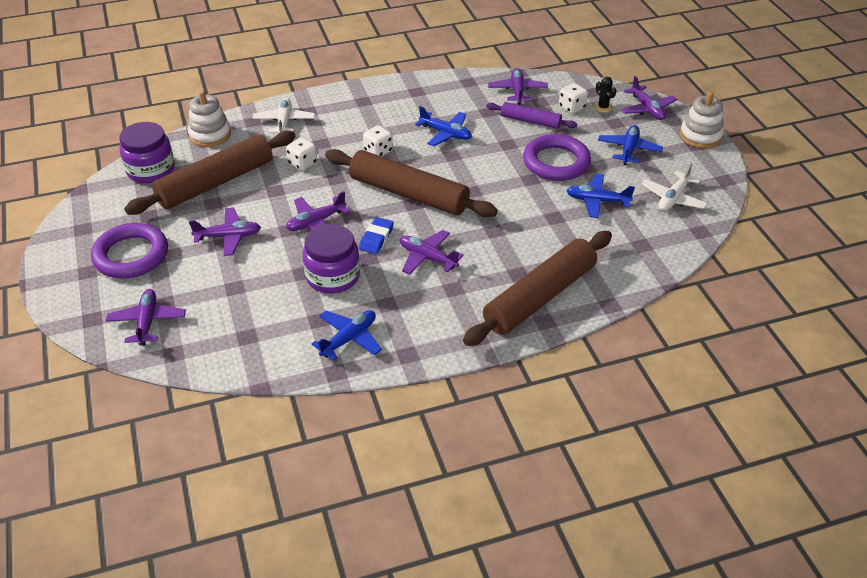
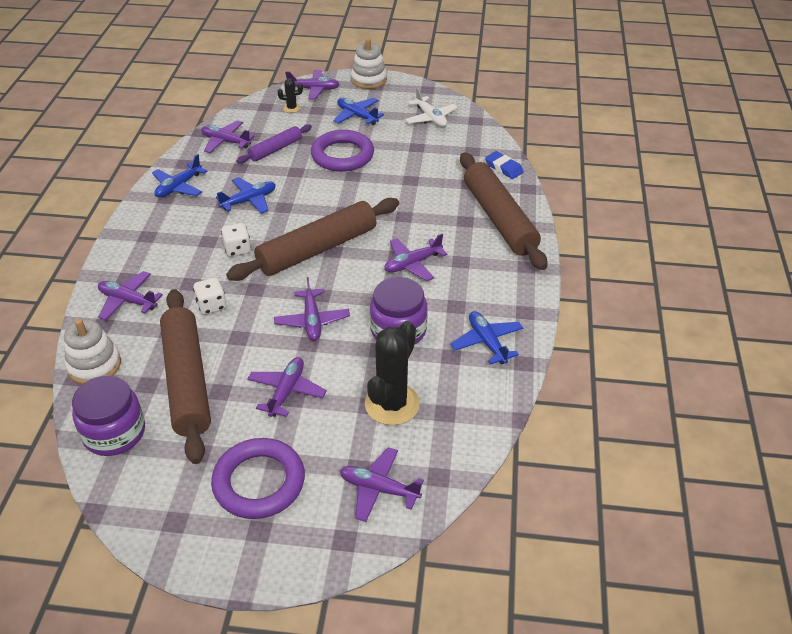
camera: 65 degrees left, 0 degrees up
(242, 300) = (392, 404): none -> black cactus
(284, 122) = (128, 301): white plane -> purple plane
(376, 238) = (365, 287): blue eraser -> blue eraser (503, 168)
(572, 107) = (277, 123): white dice -> none
(597, 201) = (407, 152): blue plane -> blue plane (179, 187)

